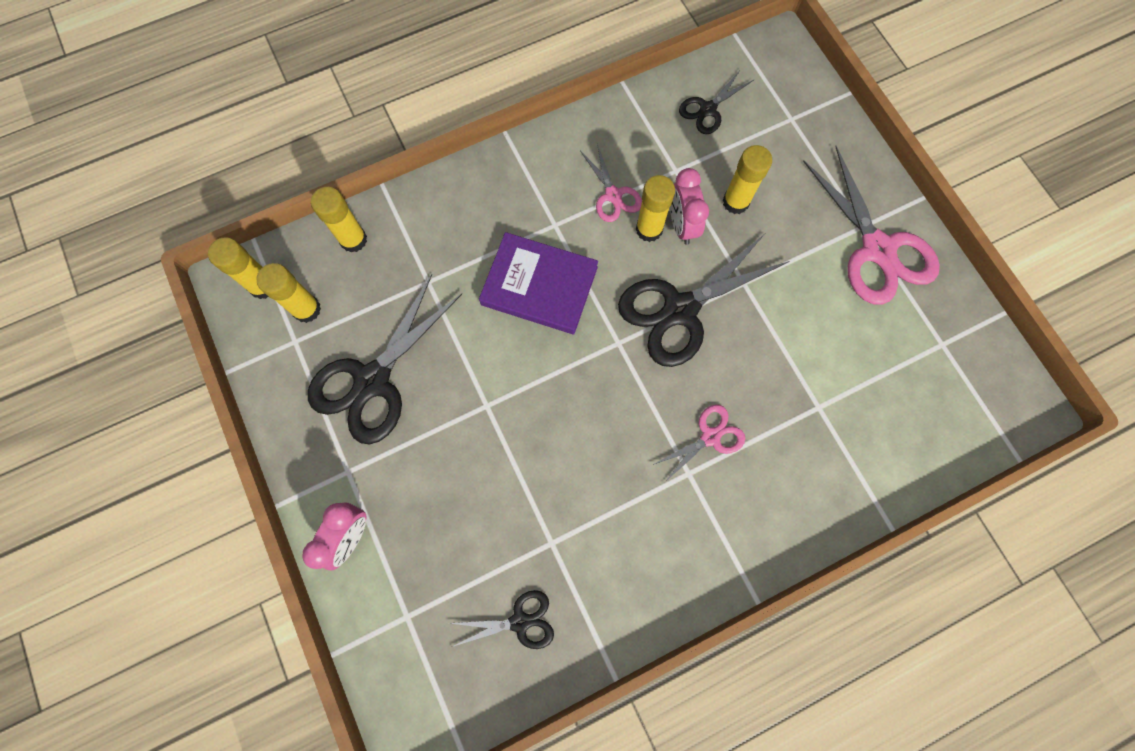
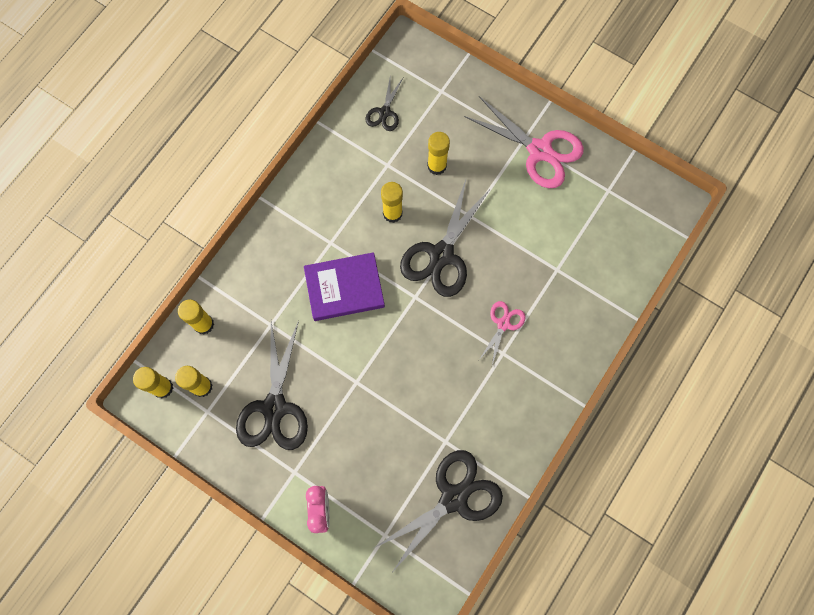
camera: 30 degrees left, 0 degrees up
(520, 621) = (454, 497): black scissors -> black scissors, size x1.93
(613, 195) = (357, 203): pink scissors -> none
(681, 225) = (411, 199): pink clock -> none

